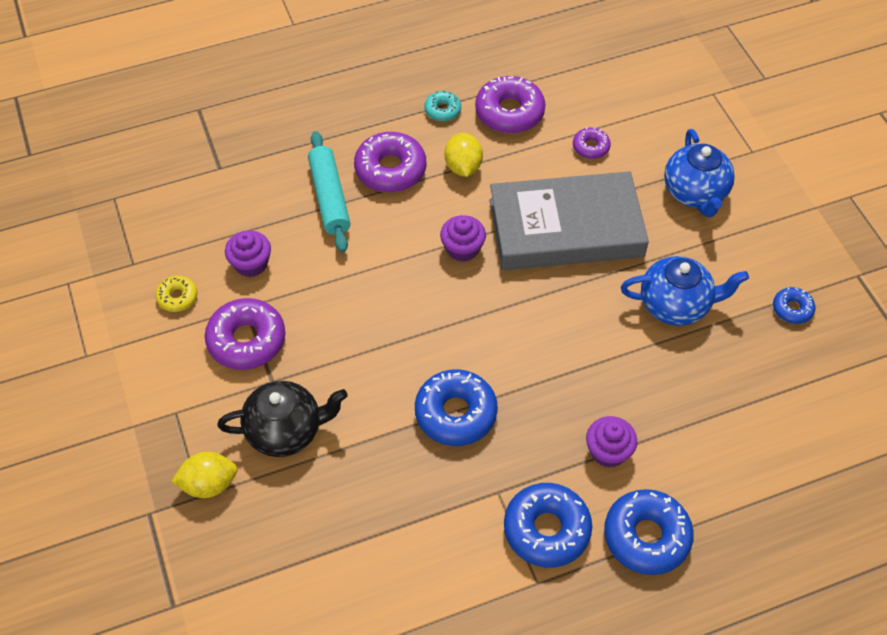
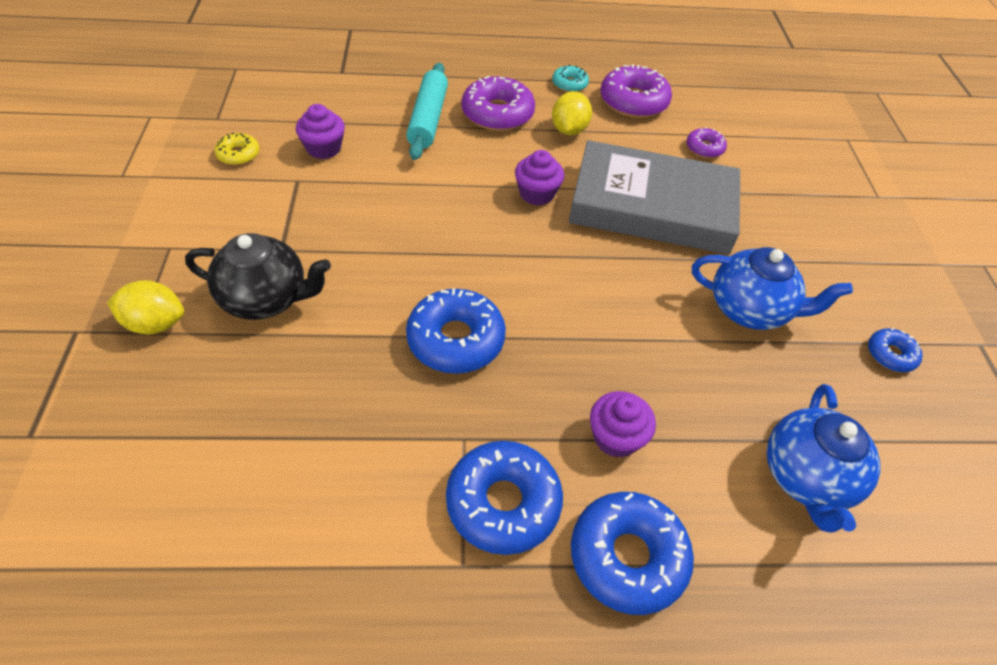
camera: 15 degrees right, 5 degrees down
(247, 340) = (279, 207): purple donut -> none
(695, 193) = (803, 214): blue teapot -> blue teapot (806, 478)

